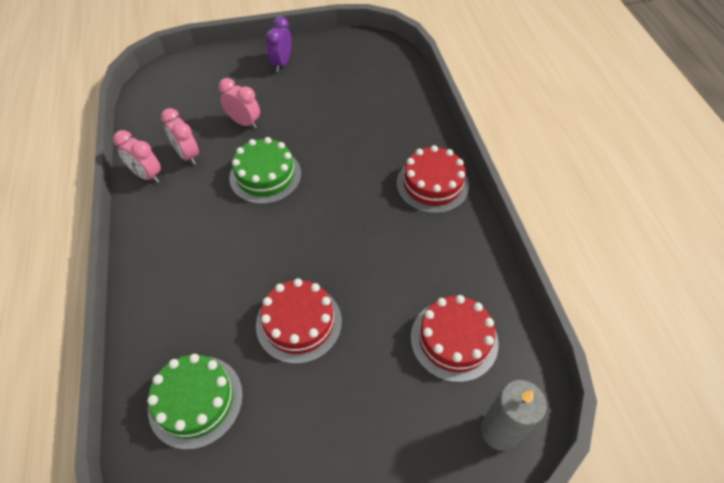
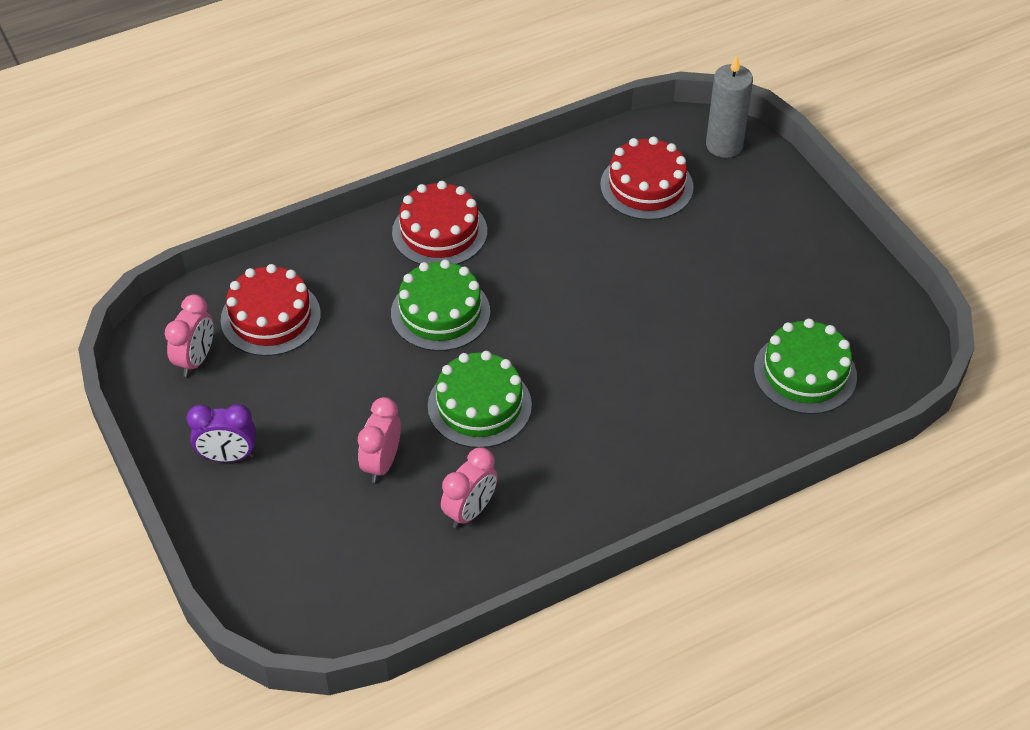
camera: 105 degrees left, 5 degrees down
(147, 175) = (524, 547): pink clock -> pink clock (196, 360)
(299, 323) = (681, 312): red cake -> red cake (270, 317)
(354, 171) = (440, 312): none -> green cake

